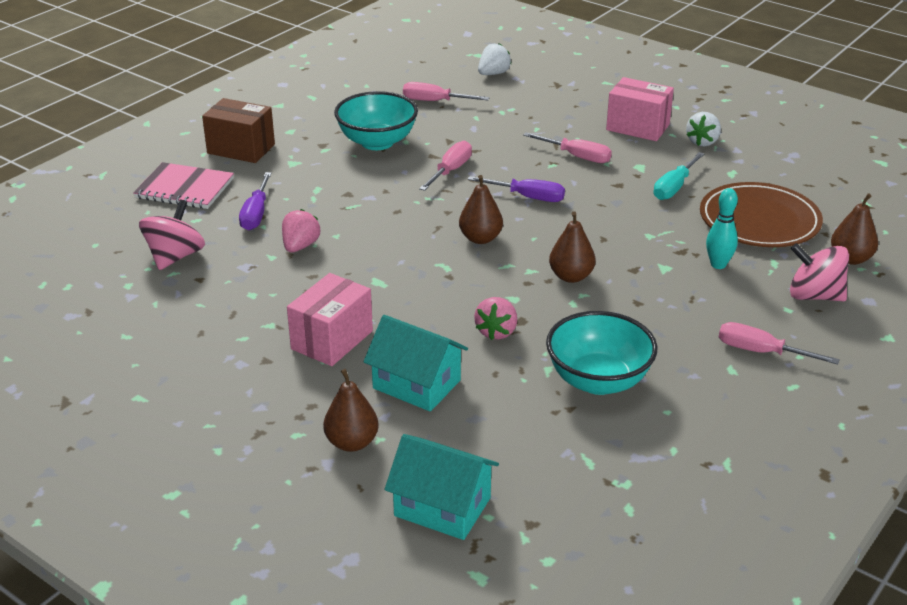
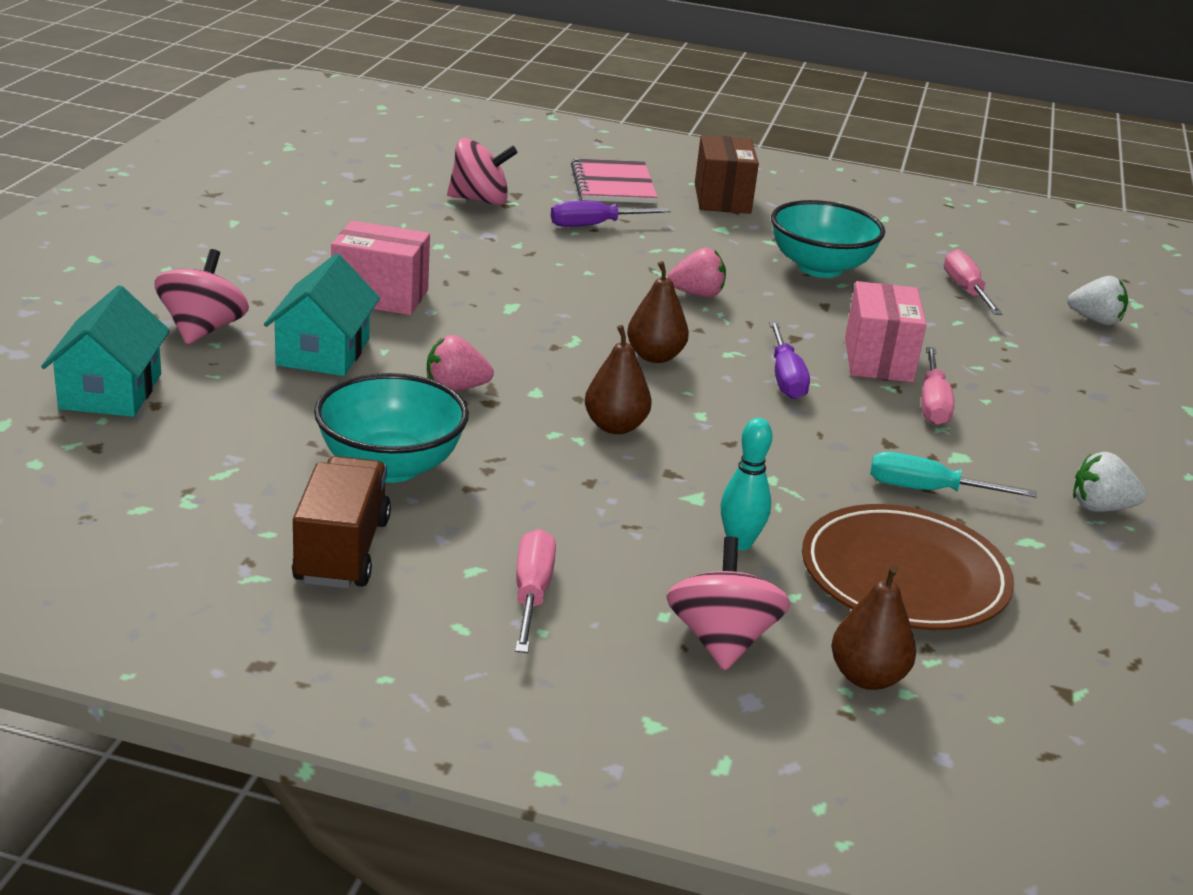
camera: 65 degrees right, 5 degrees down
(300, 246) = (549, 256): pink strawberry -> pink strawberry (697, 294)
(352, 442) = (203, 330): brown pear -> pink spinning top
(451, 170) = (800, 320): pink screwdriver -> none
(638, 127) = (1078, 446): pink box -> pink box (878, 360)
(702, 420) = (342, 551): none -> brown truck

